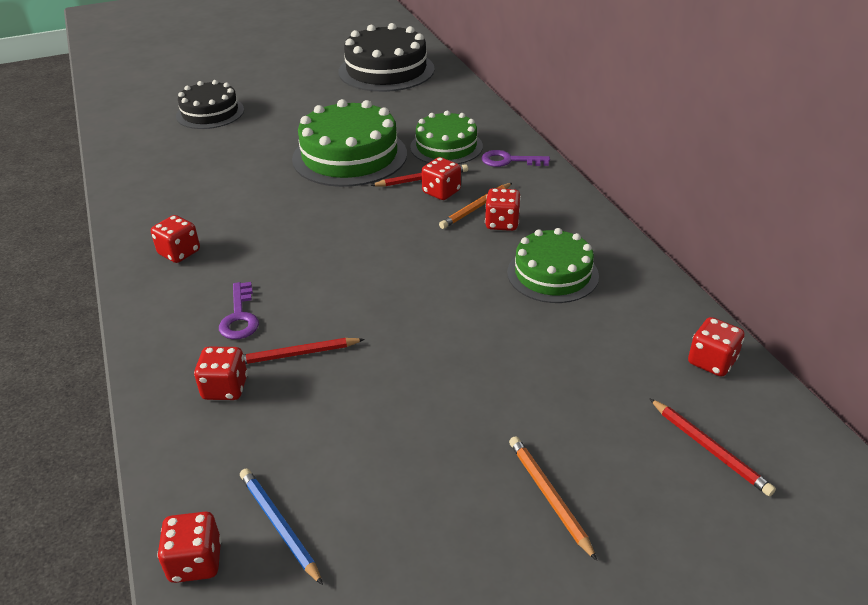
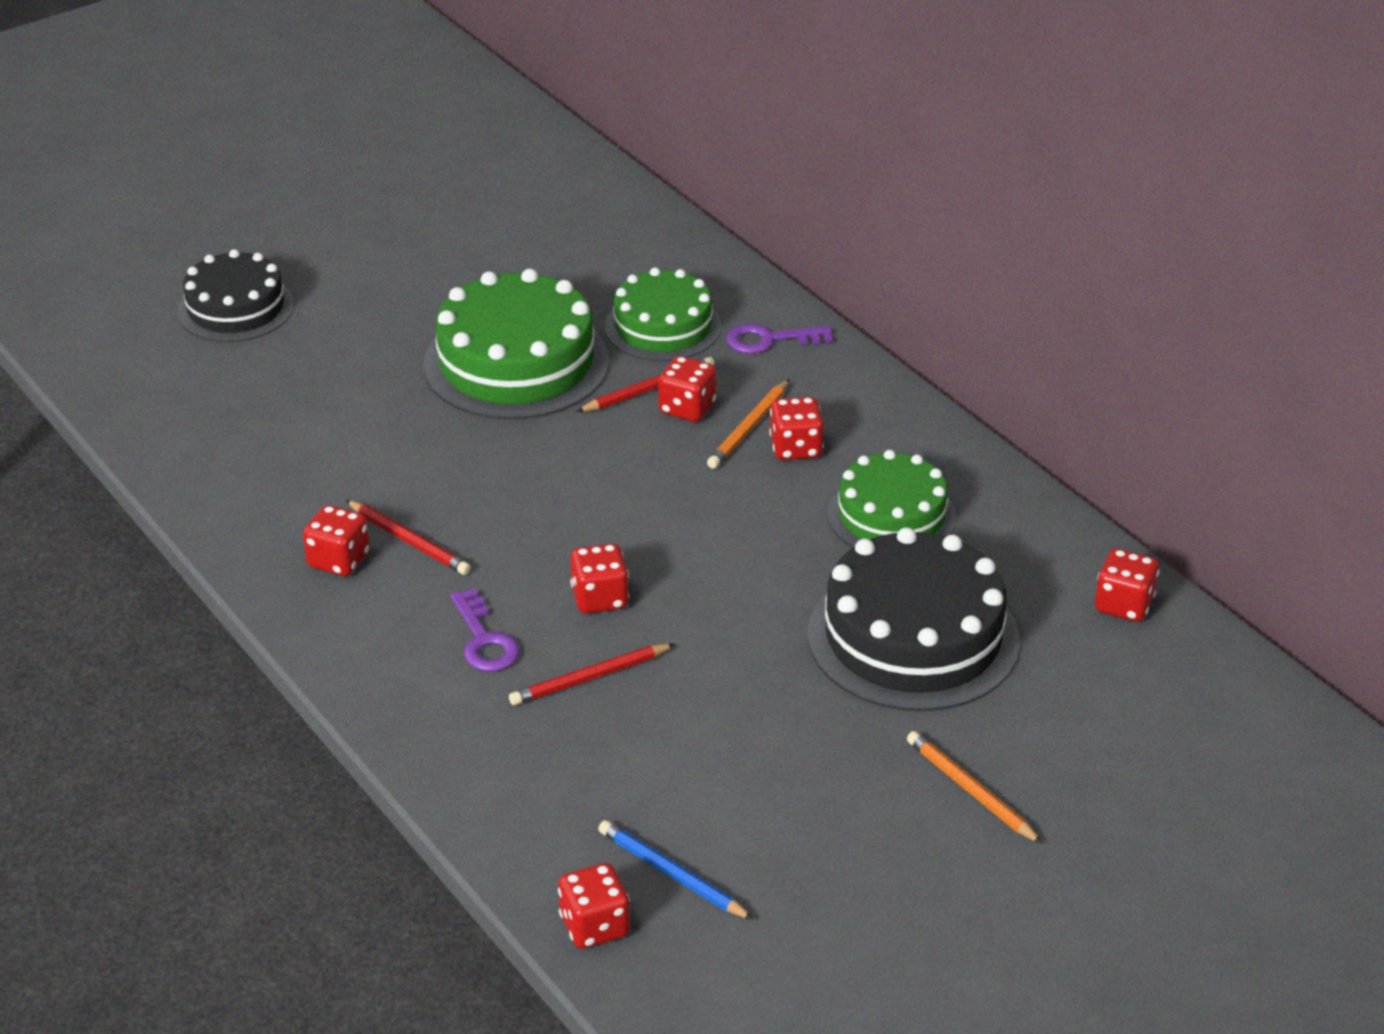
camera: 15 degrees left, 0 degrees up
(225, 388) = (518, 735): red dice -> red dice (599, 598)
(386, 70) = (499, 184): black cake -> black cake (913, 637)
(709, 449) = (1139, 709): red pencil -> red pencil (409, 541)

